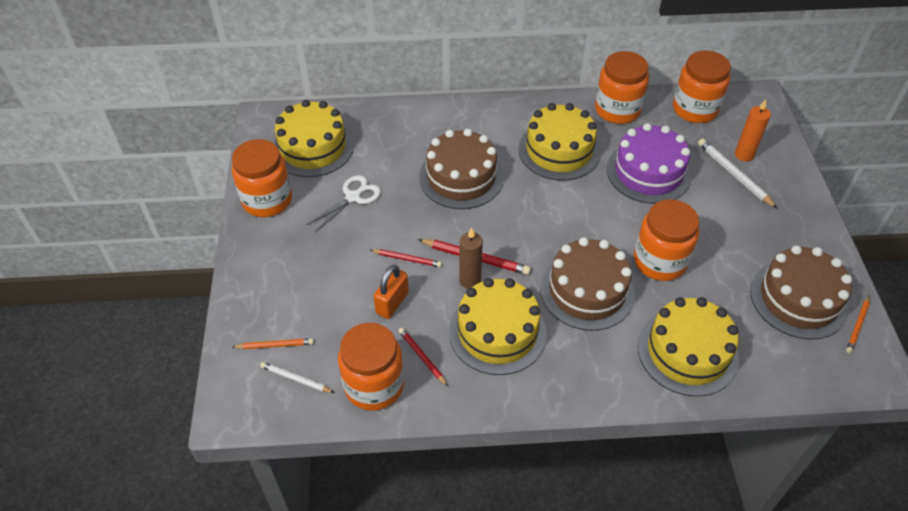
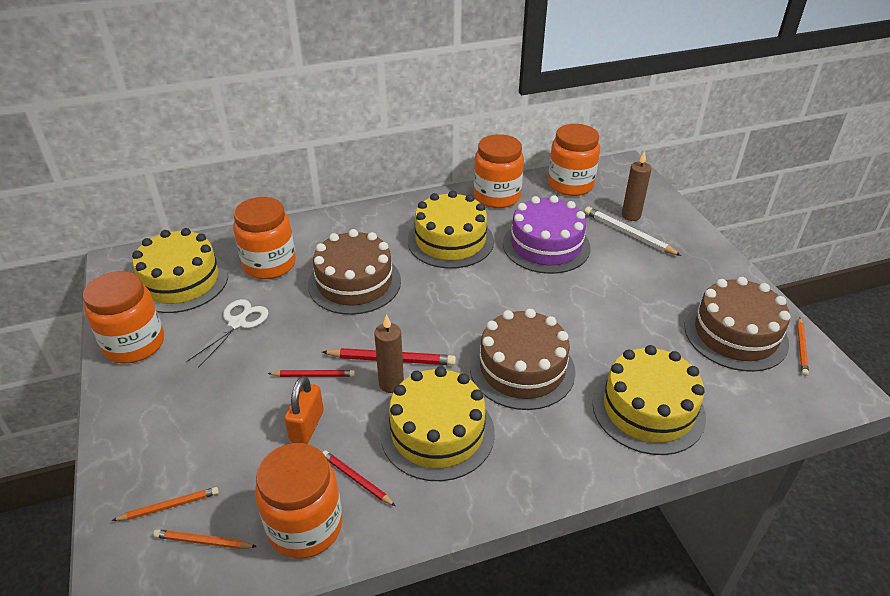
camera: 15 degrees left, 10 degrees down
(296, 379) = (203, 541): white pencil -> orange pencil
(659, 261) = (587, 325): orange jar -> orange jar (269, 264)
(744, 155) = (631, 215): orange candle -> brown candle

